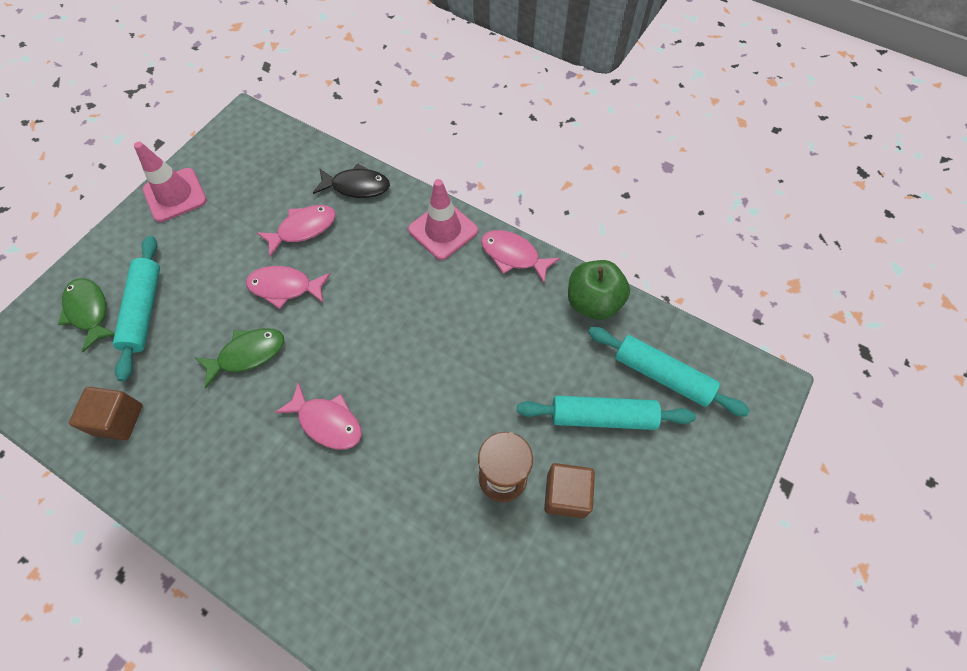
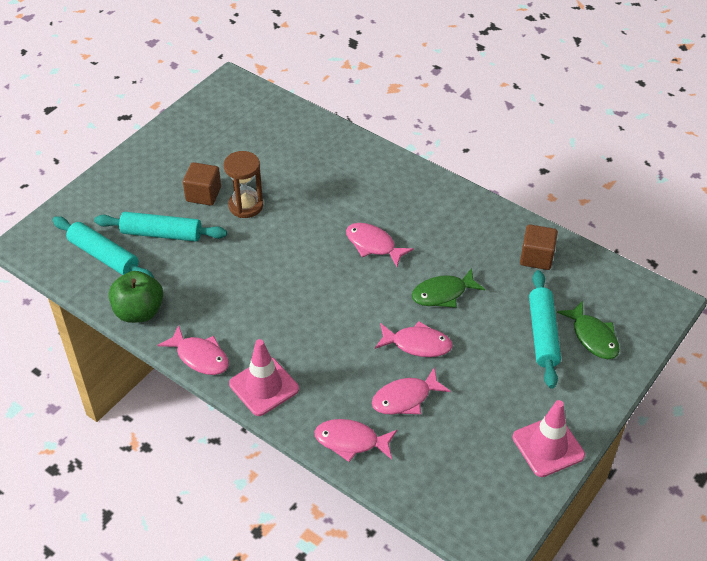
camera: 175 degrees left, 15 degrees down
(357, 186) = (351, 441): black fish -> pink fish

